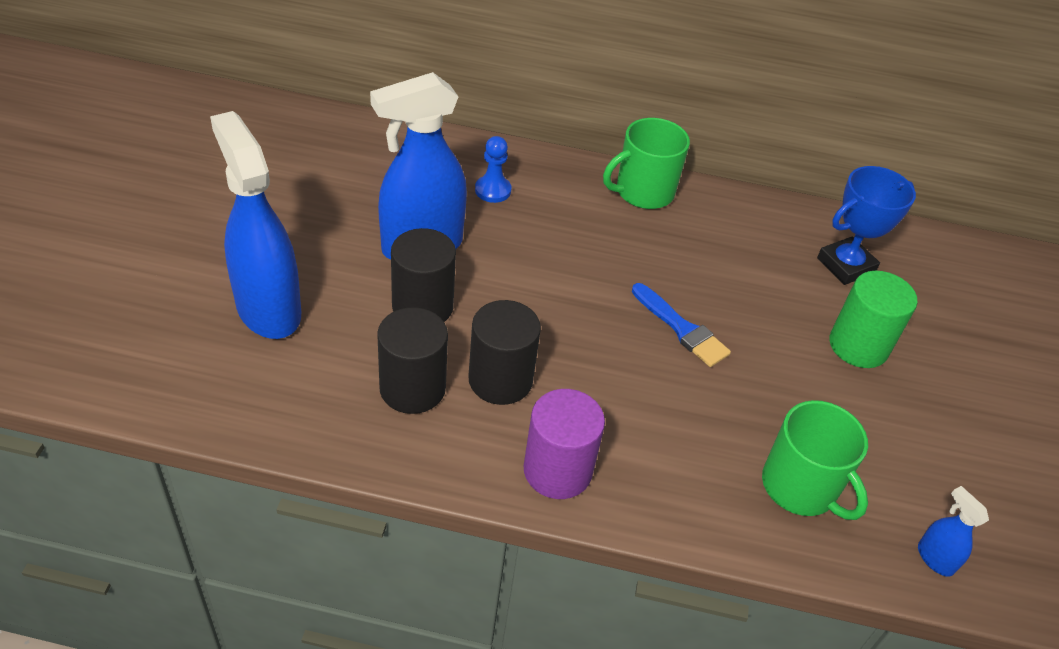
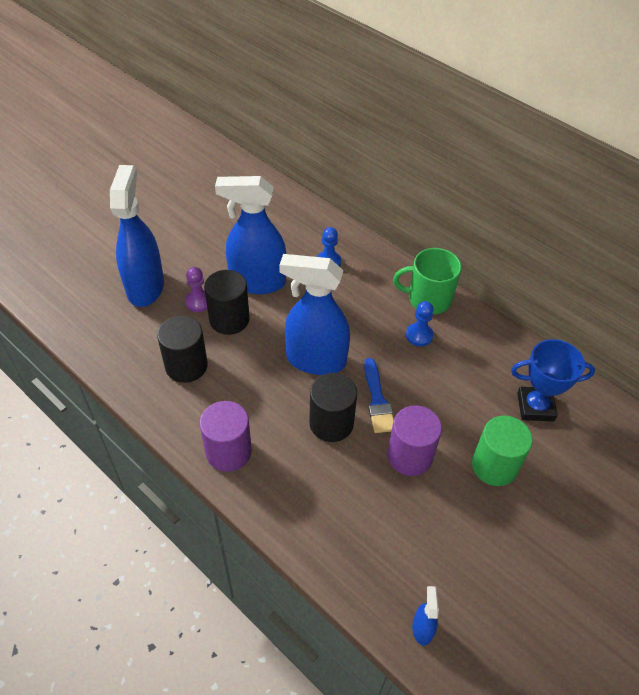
camera: 35 degrees right, 5 degrees up
(362, 300) = (198, 302): none -> purple pawn
(500, 380) = (239, 383): black cylinder -> black cylinder (331, 423)
(573, 312) = (315, 360): none -> blue spray bottle
(667, 236) = (419, 335): none -> blue pawn
(767, 375) = (409, 456): none -> purple cylinder
(801, 487) = (370, 537): green mug -> none

